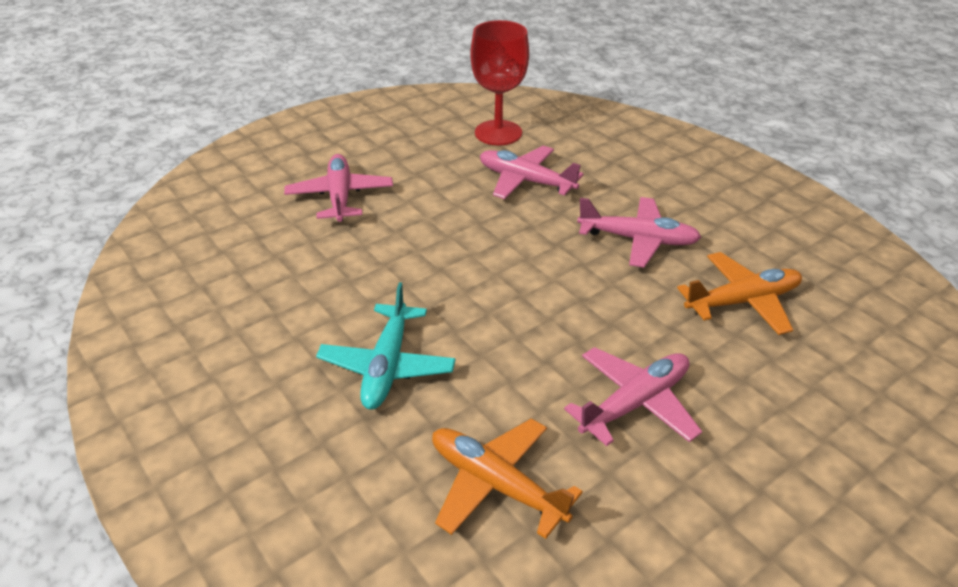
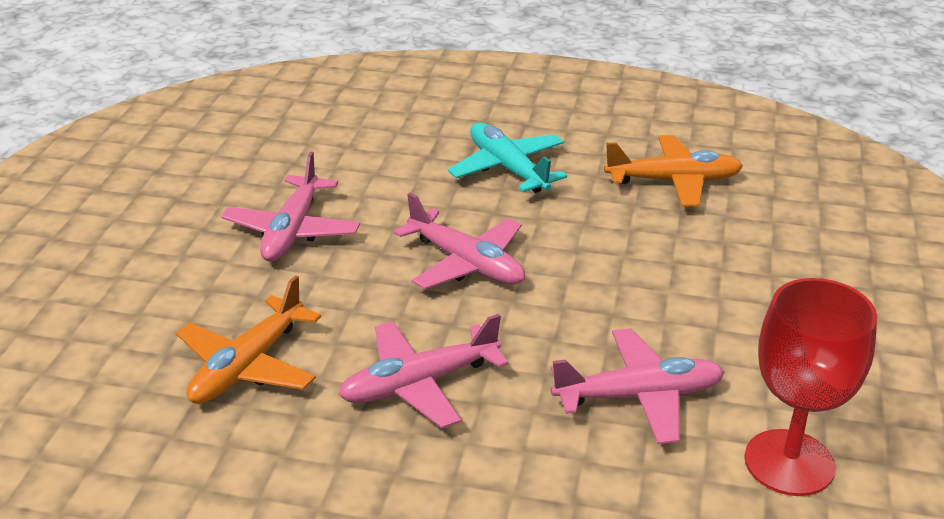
camera: 140 degrees right, 5 degrees down
(340, 196) = (787, 265): pink plane -> pink plane (466, 263)
(495, 484) = (350, 149): orange plane -> orange plane (674, 181)

